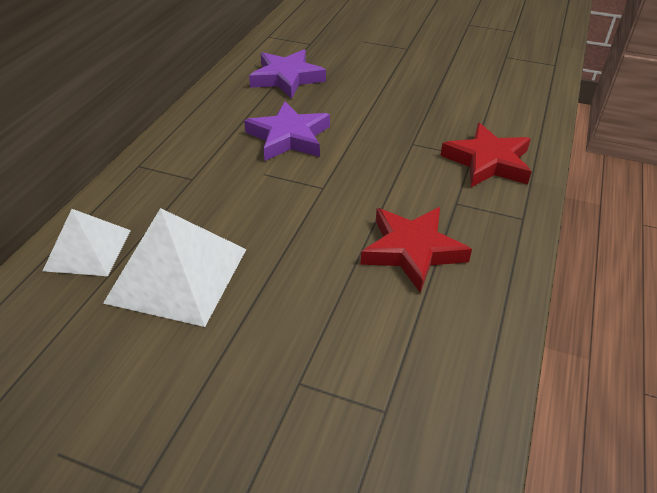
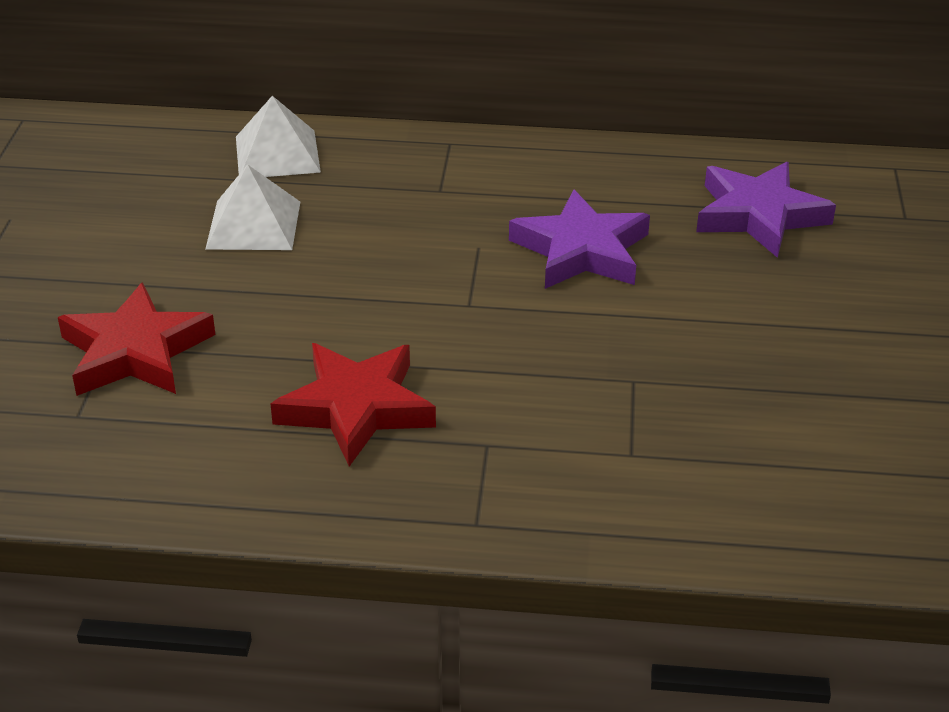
camera: 75 degrees right, 5 degrees down
(178, 275) = (254, 225): white pyramid -> white pyramid, size x0.64
(488, 162) = (622, 475): red star -> red star (135, 352)

